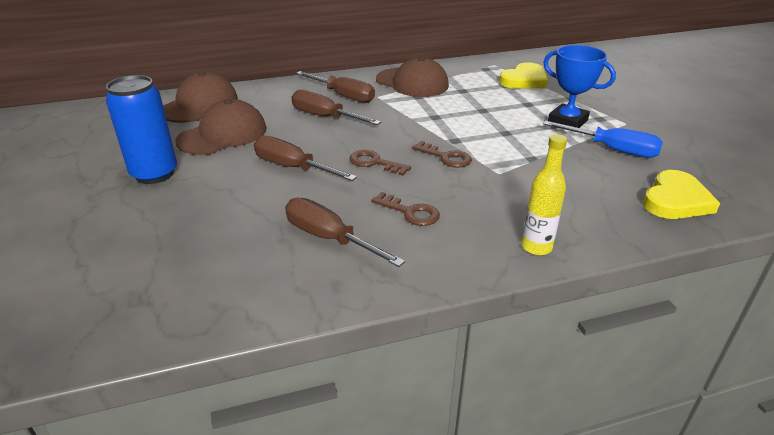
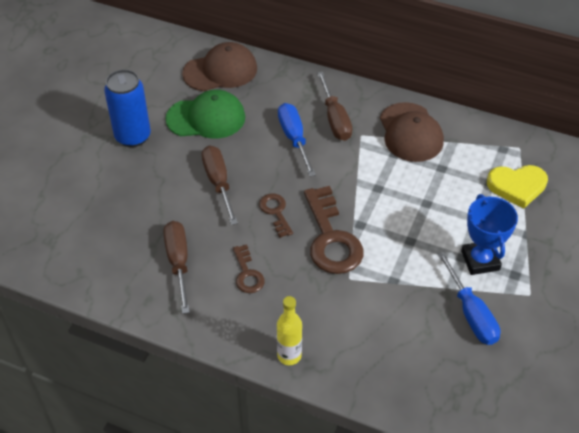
camera: 40 degrees right, 15 degrees up
(223, 135) = (206, 118): brown cap -> green cap
(325, 117) = (294, 139): brown screwdriver -> blue screwdriver
(446, 157) = (331, 238): brown key -> brown key, size x1.91
(675, 200) = (442, 389): yellow heart -> none

